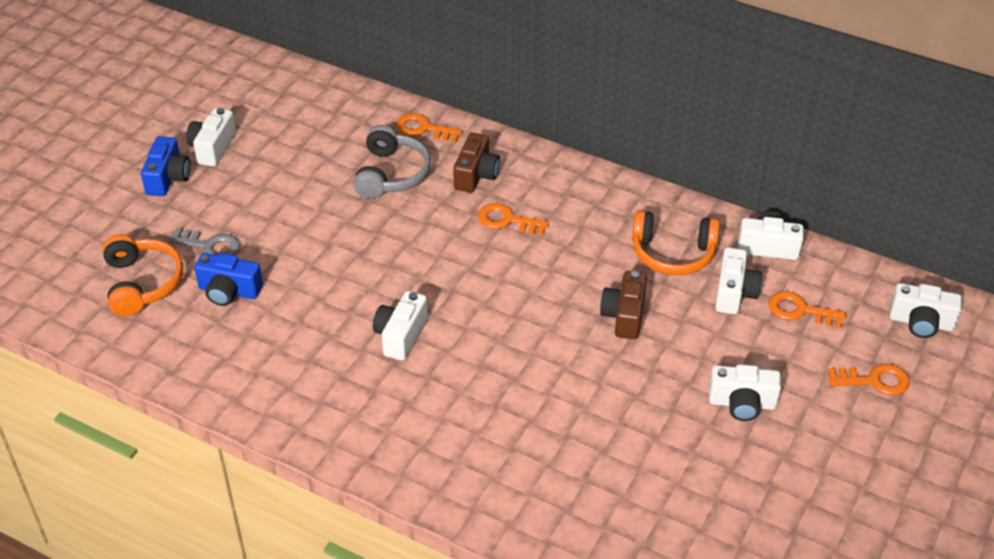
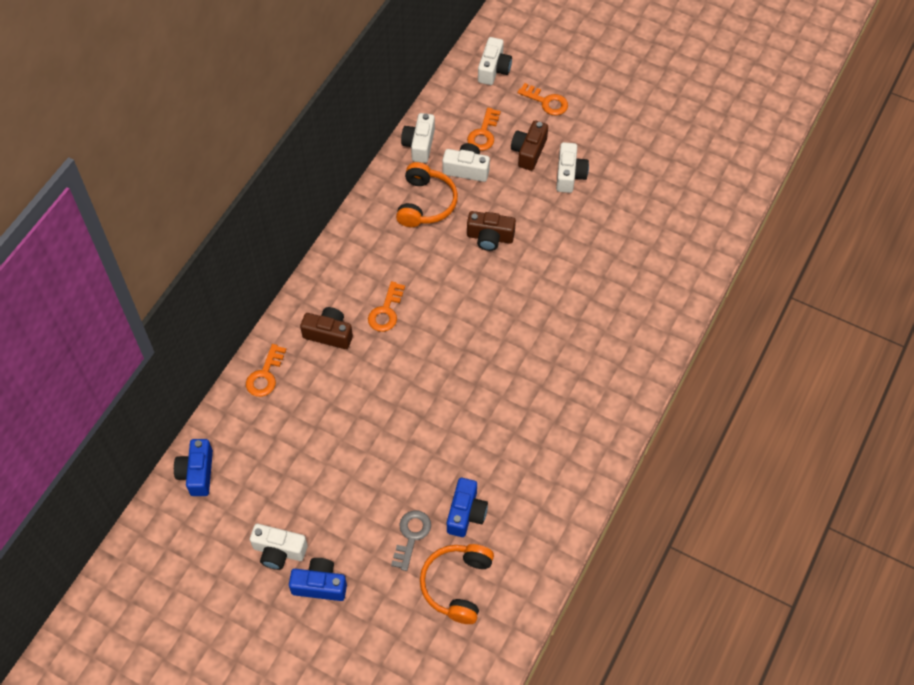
camera: 90 degrees left, 15 degrees up
(142, 283) = (457, 585): orange headphones -> orange headphones turned 60 degrees counterclockwise
(311, 88) = (197, 473): none -> blue camera
(392, 174) = (325, 398): grey headphones -> none
(400, 335) = (513, 383): white camera -> none
(777, 358) = (529, 152): none -> brown camera
(874, 381) = (546, 102): orange key -> orange key turned 120 degrees clockwise

